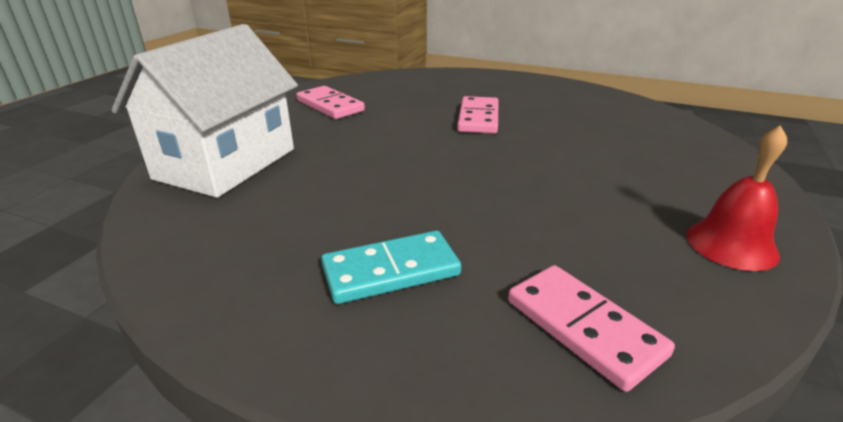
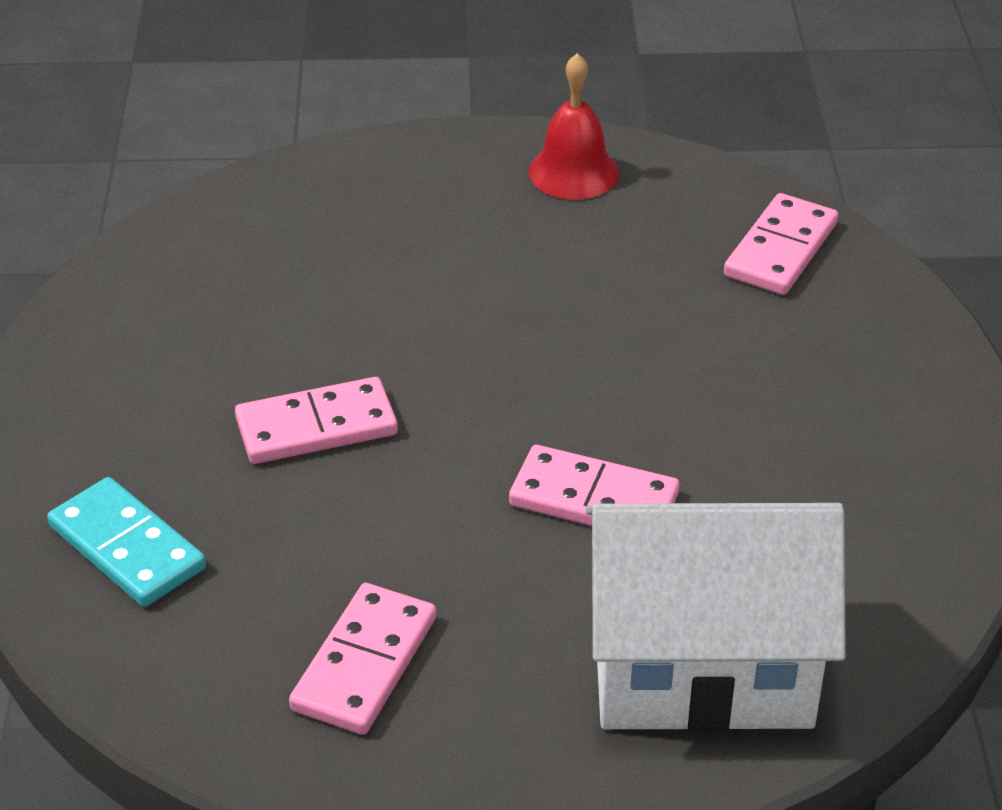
camera: 115 degrees left, 10 degrees up
(363, 166) = (593, 499): none -> pink domino
(391, 271) = (805, 383): turquoise domino -> turquoise domino (127, 547)

